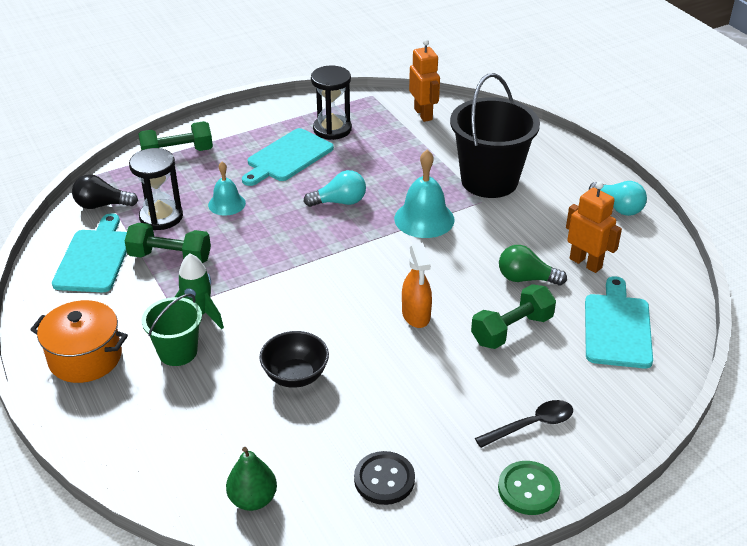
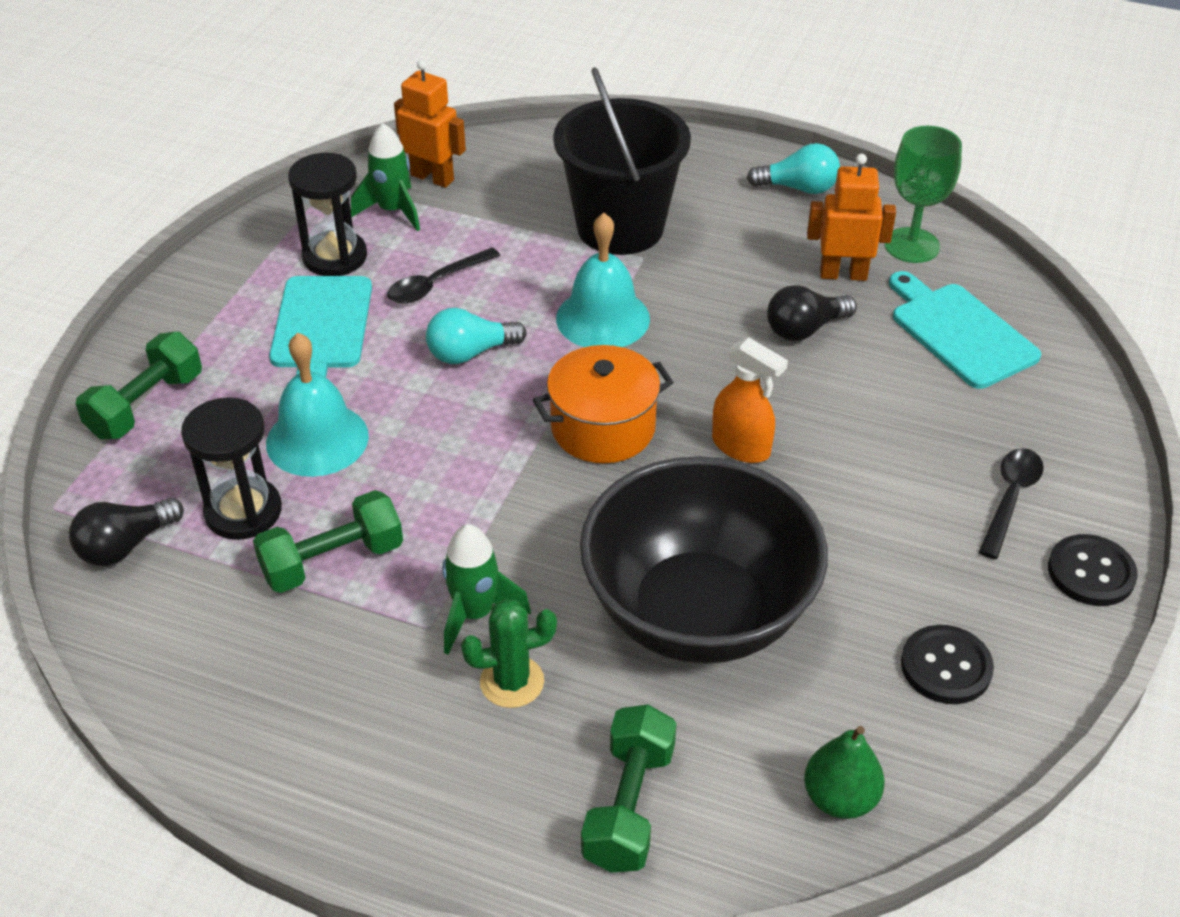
camera: 40 degrees left, 5 degrees up
(85, 357) = (393, 776): orange pot -> orange pot (603, 428)
(95, 258) = (218, 629): turquoise cutting board -> none
(178, 352) = (512, 682): green bucket -> green cactus
(226, 204) = (317, 439): turquoise bell -> turquoise bell, size x1.59
(295, 376) = (698, 613): black bowl -> black bowl, size x2.18
(339, 202) = (470, 353): turquoise light bulb -> turquoise light bulb turned 150 degrees counterclockwise
(363, 163) = (435, 284): none -> black spoon
(385, 121) = (393, 211): none -> green rocket
(512, 330) = (862, 400): green dumbbell -> green dumbbell (629, 806)
(526, 278) = (804, 329): green light bulb -> black light bulb
(528, 489) = (1091, 572): green button -> black button
(649, 269) = (911, 245): none -> green goblet

